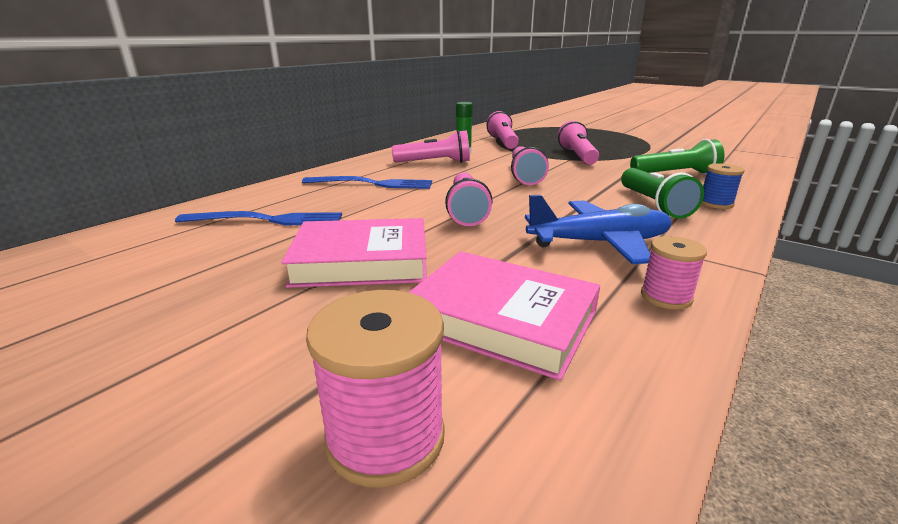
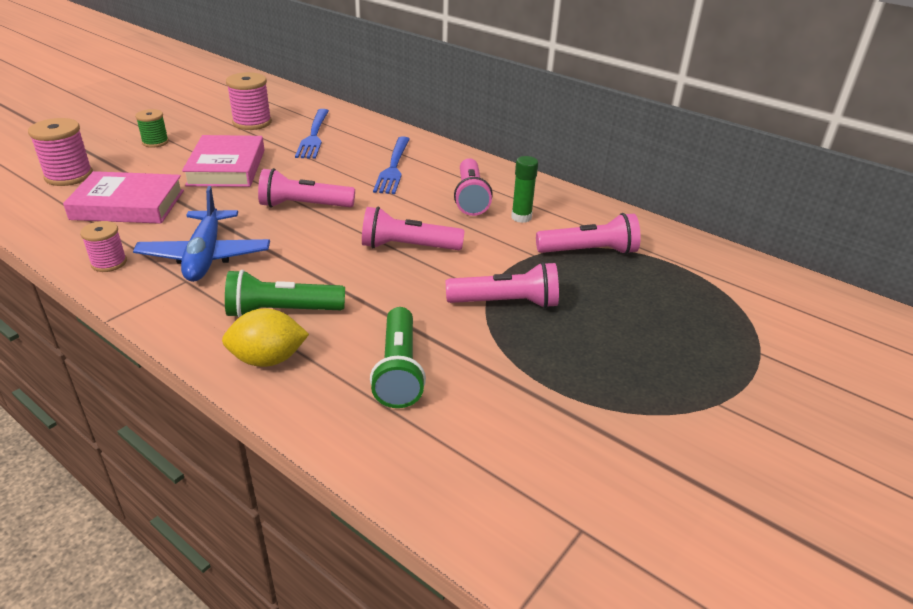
camera: 90 degrees right, 10 degrees up
(182, 264) = (252, 123): none -> pink spool
(219, 348) = (155, 142): none -> green spool
(501, 319) = (128, 205): pink book -> pink book turned 60 degrees clockwise
(715, 204) = (268, 359): blue spool -> yellow lemon

